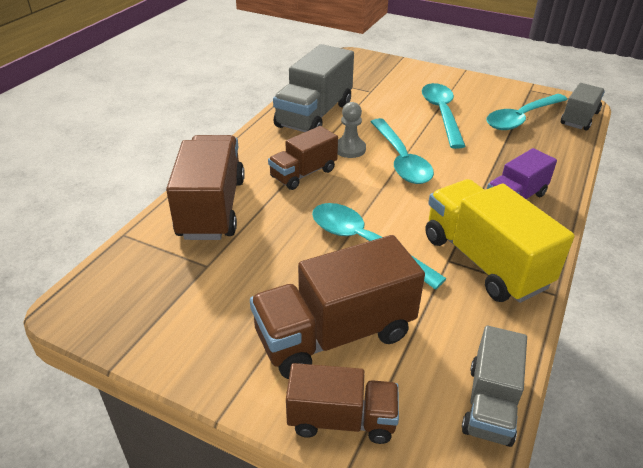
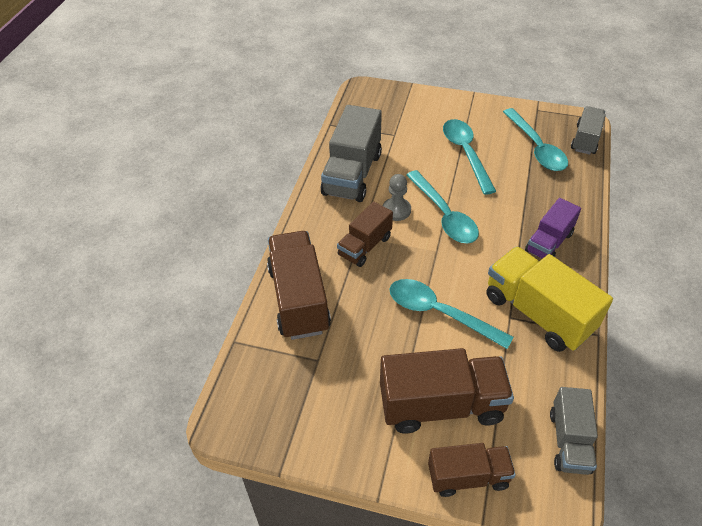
camera: 10 degrees left, 10 degrees up
(334, 334) = (441, 405): brown truck -> brown truck turned 150 degrees counterclockwise
(521, 118) = (536, 147): turquoise spoon -> turquoise spoon turned 60 degrees counterclockwise

